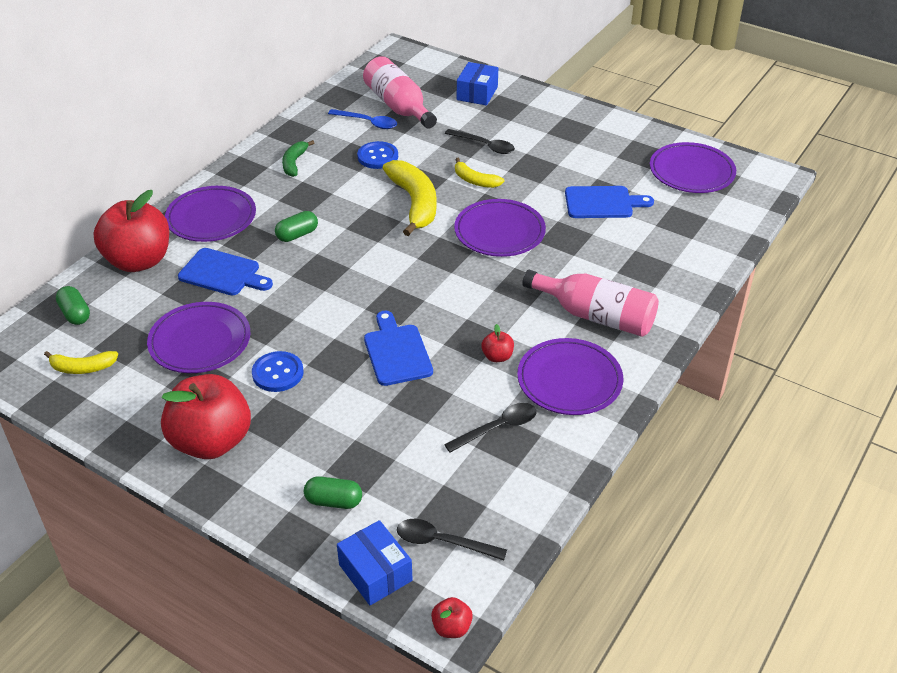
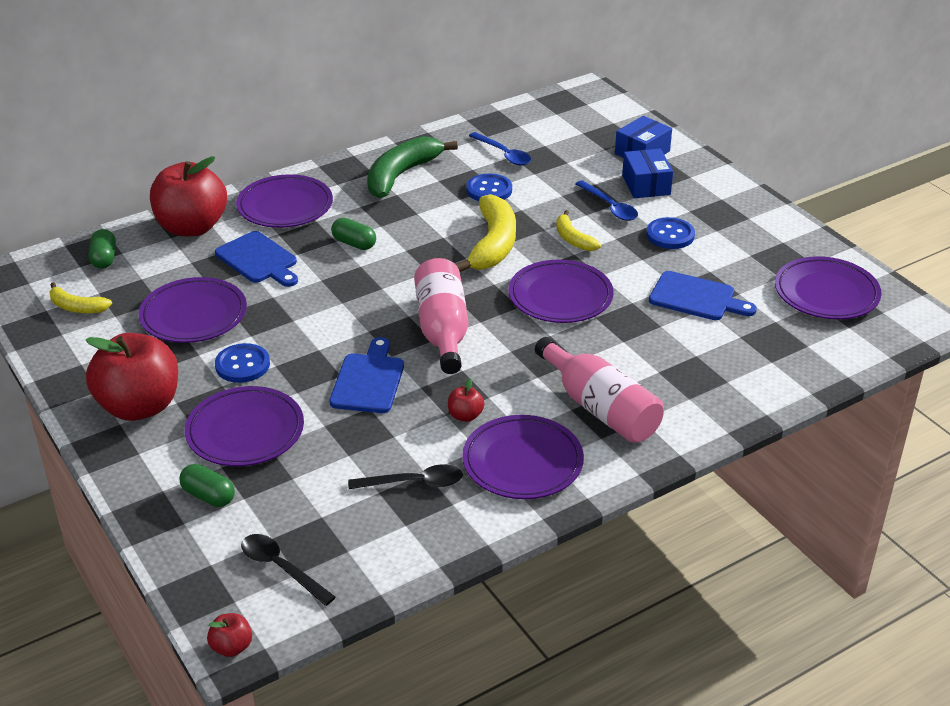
camera: 25 degrees right, 5 degrees down
(294, 163) = (401, 175): green banana -> green banana, size x1.85
(297, 235) = (354, 243): green capsule -> green capsule turned 45 degrees clockwise
(323, 432) = (245, 431): none -> purple plate
(375, 572) = (199, 572): blue box -> blue box (646, 185)
(399, 106) = (548, 146): pink bottle -> pink bottle (442, 330)
(484, 145) = (610, 207): black spoon -> blue spoon
(547, 157) = (670, 235): none -> blue button

